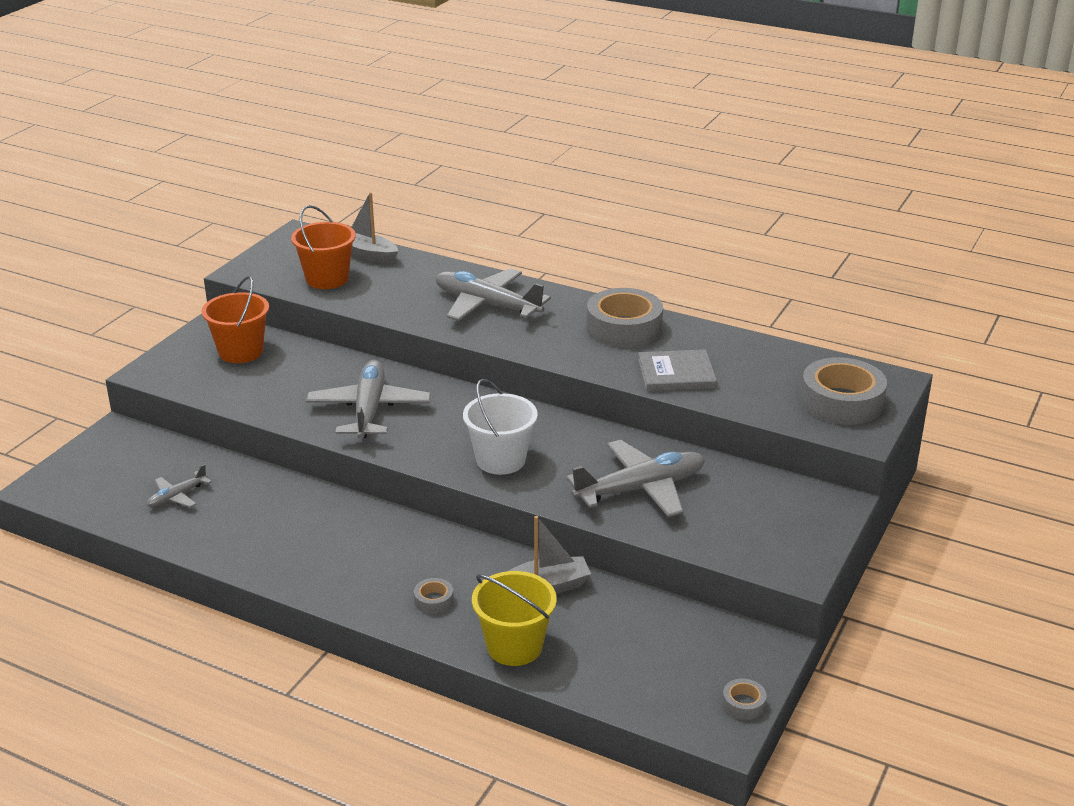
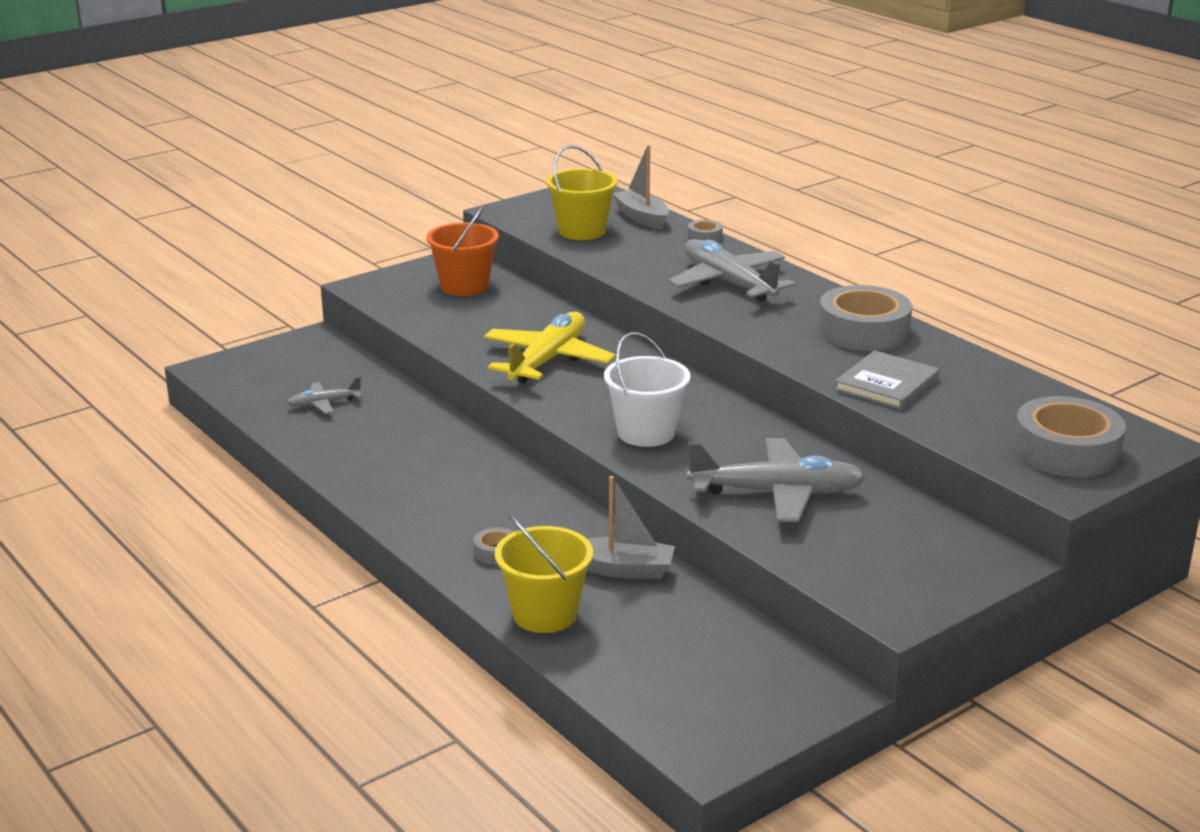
camera: 25 degrees right, 5 degrees down
(327, 279) = (582, 231): orange bucket -> yellow bucket
(369, 410) = (547, 360): grey plane -> yellow plane
(676, 374) = (886, 384): grey book -> grey book turned 75 degrees counterclockwise
(743, 704) = (752, 737): grey tape -> grey tape (704, 236)

